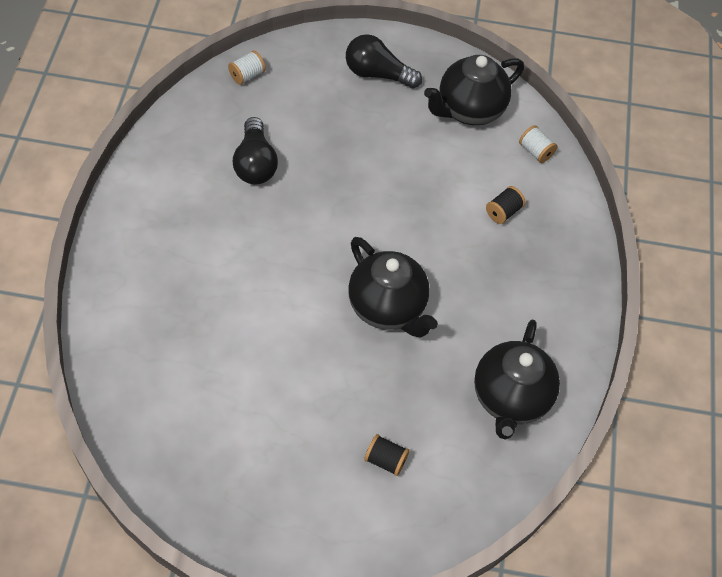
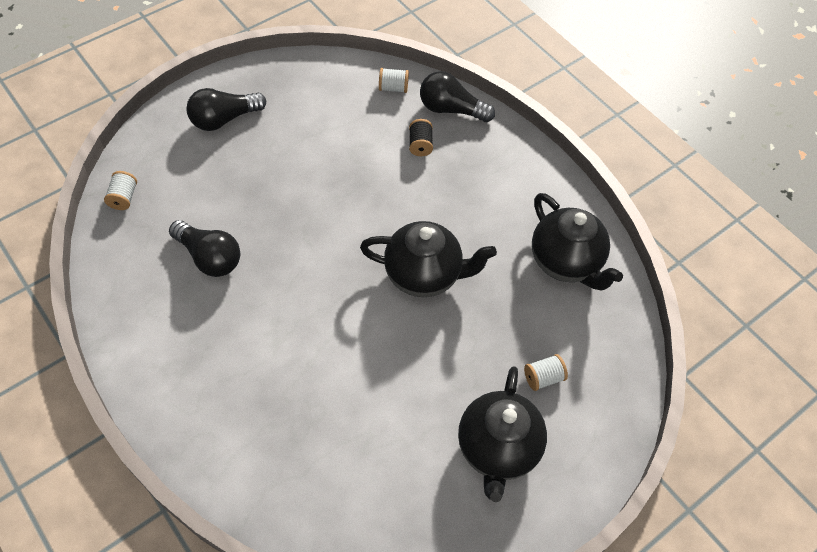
camera: 45 degrees left, 0 degrees up
(385, 460) = (543, 378): black spool -> white spool
(469, 110) = (318, 94): black teapot -> black teapot (497, 449)
(563, 205) = (451, 109): none -> black light bulb

